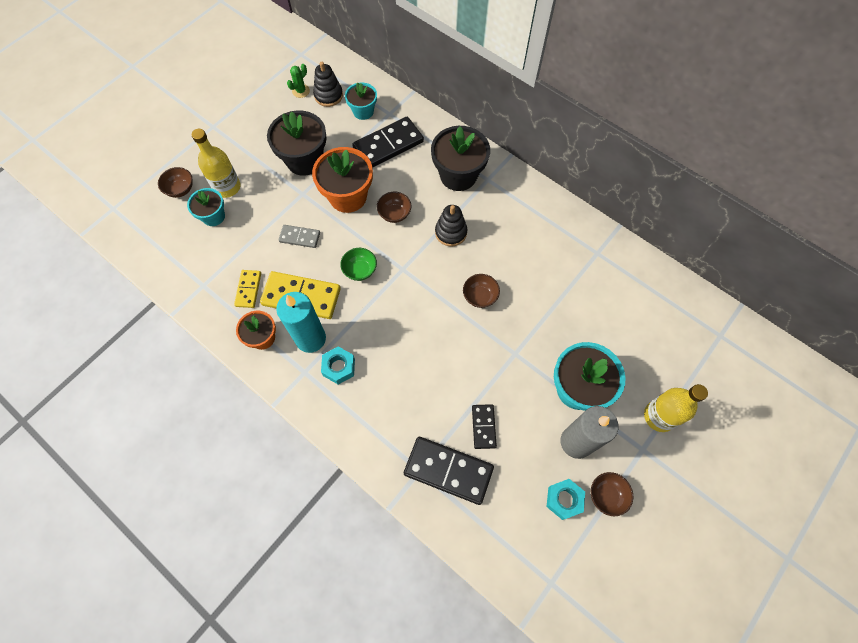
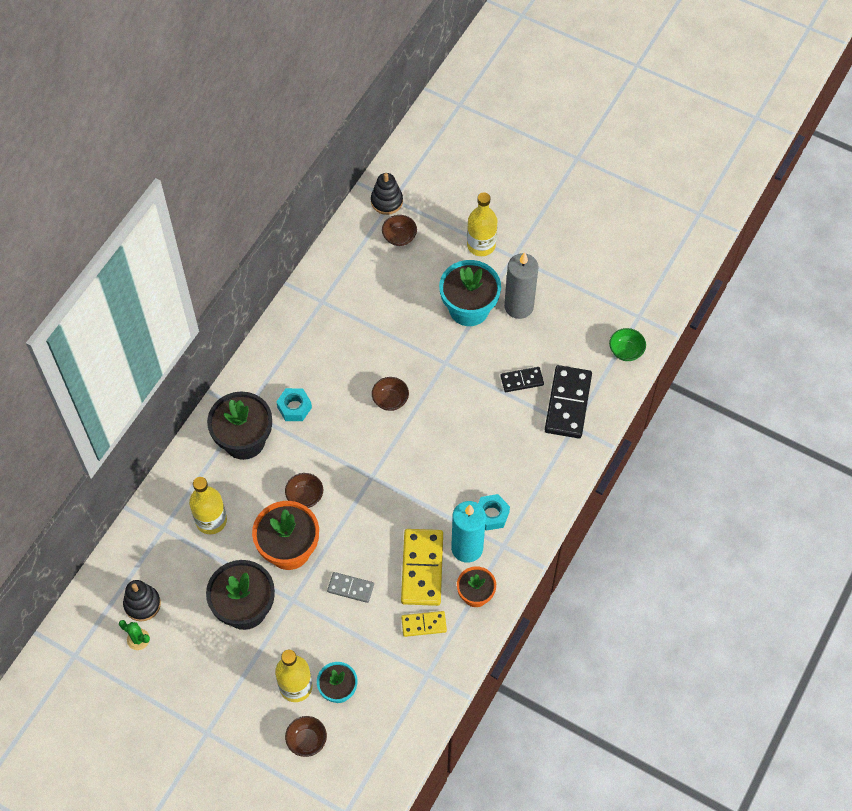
camera: 100 degrees left, 5 degrees down
(299, 237) = (350, 588): grey domino -> grey domino turned 75 degrees counterclockwise
(360, 270) = (380, 517): green bowl -> green bowl (626, 351)
(363, 111) = (163, 558): turquoise flower pot -> none
(388, 145) = (211, 520): black domino -> yellow bottle
(451, 232) = (320, 437): black stacking toy -> black stacking toy (386, 201)
(564, 499) = (570, 312): turquoise nut -> turquoise nut (294, 407)
(606, 495) = (559, 281): brown bowl -> brown bowl (399, 237)

